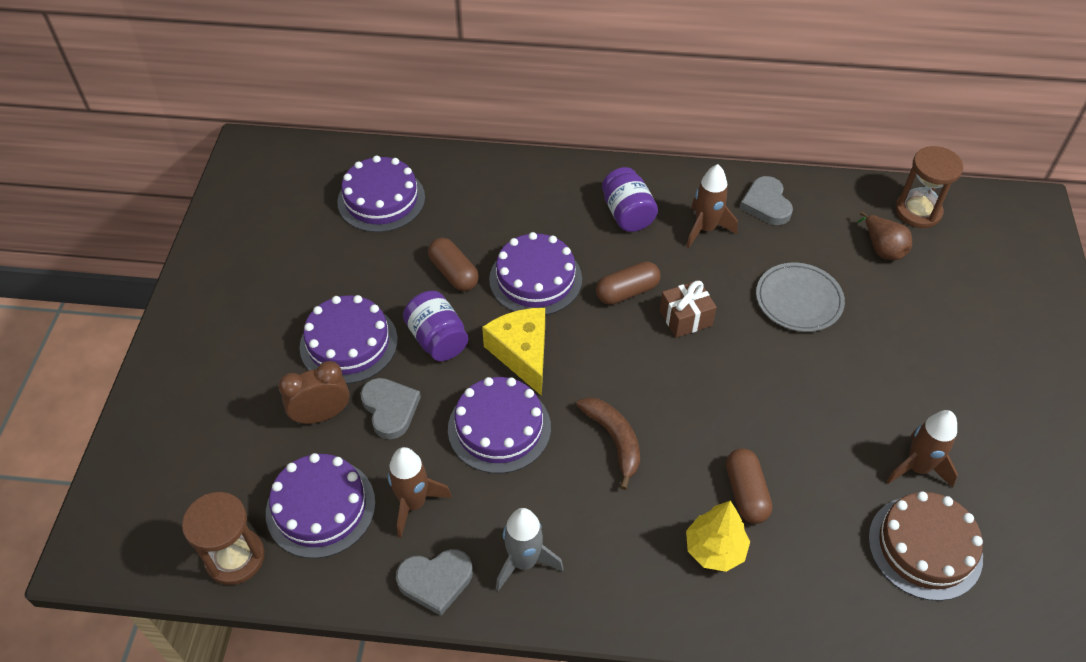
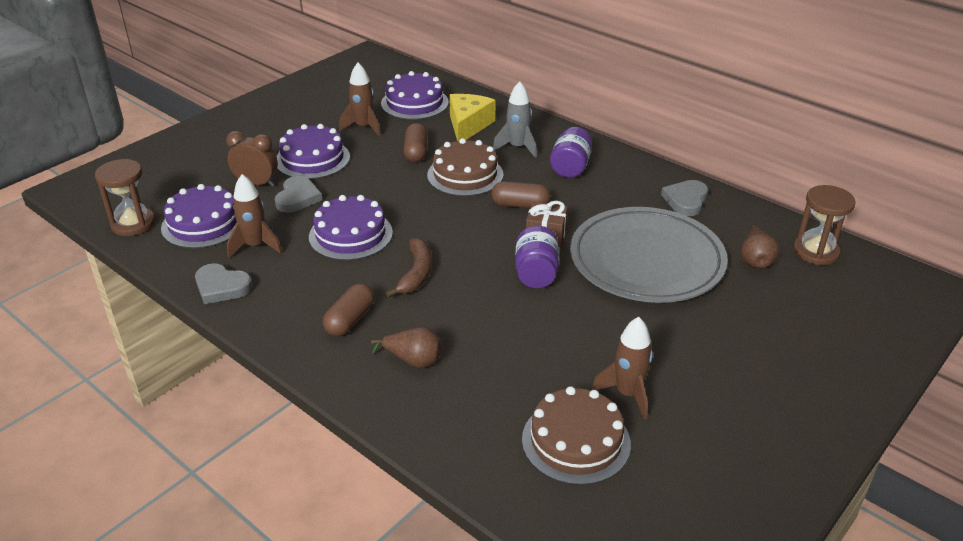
camera: 35 degrees right, 15 degrees down
(437, 339) = (366, 178): purple jar -> purple jar (536, 273)
(522, 354) = (410, 206): yellow cheese -> yellow cheese (468, 126)
(524, 562) = (283, 304): grey rocket -> grey rocket (517, 147)
(535, 279) = (465, 175): purple cake -> brown cake
(705, 229) = (620, 196): brown rocket -> brown rocket (363, 127)
(714, 549) = (413, 361): yellow tree -> brown pear
(746, 493) = (473, 343): brown capsule -> brown capsule (350, 320)
(798, 300) = (646, 260): grey plate -> grey plate, size x1.92

